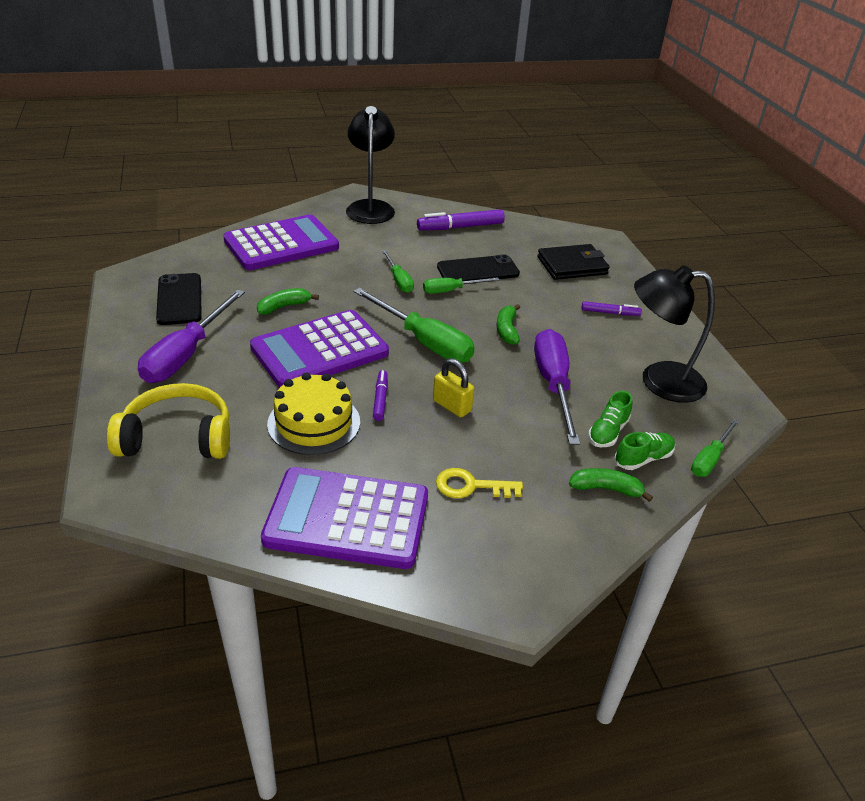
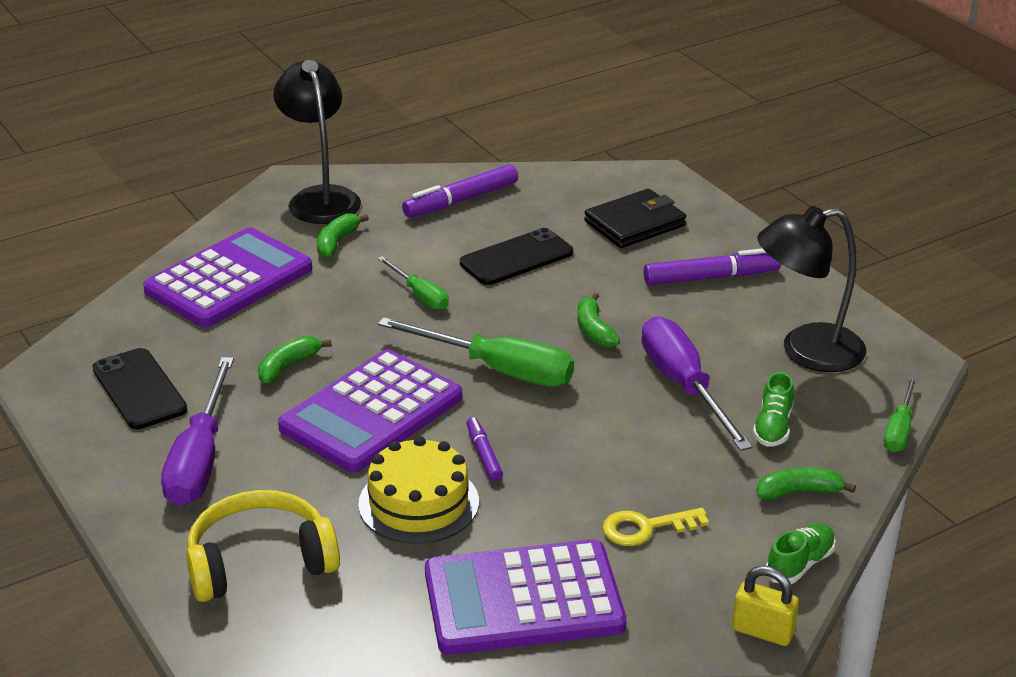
camera: 15 degrees left, 5 degrees down
(364, 236) = (337, 242): none -> green banana
(451, 290) = (496, 293): green screwdriver -> none
(452, 406) = (575, 441): yellow padlock -> yellow padlock (763, 631)
(610, 313) = (711, 277): purple marker -> purple marker, size x1.76
(643, 459) = (825, 448): green shoe -> green shoe (800, 564)

